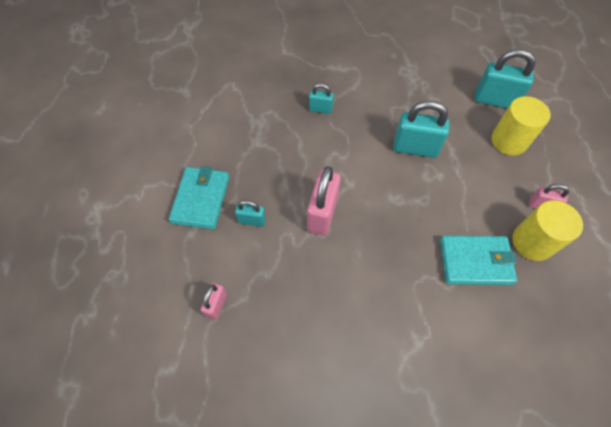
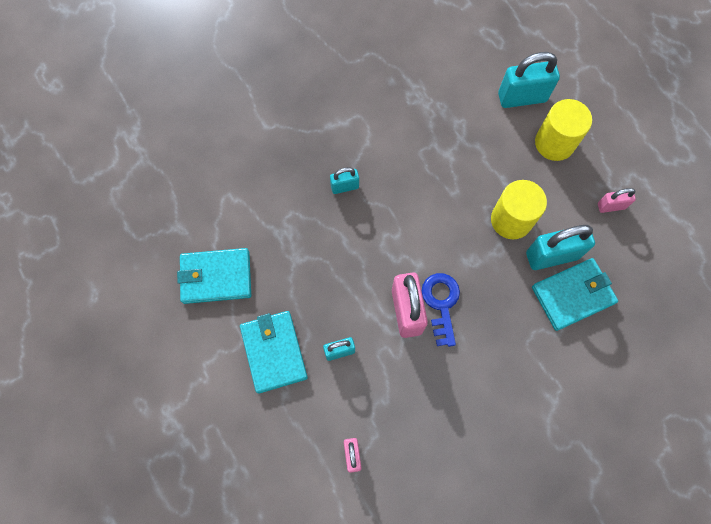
camera: 25 degrees left, 10 degrees up
(190, 131) = (216, 277): none -> turquoise wallet
(354, 220) = (441, 303): none -> blue key
(415, 148) = (465, 193): turquoise padlock -> turquoise padlock (552, 255)
(532, 242) = (616, 250): yellow cylinder -> yellow cylinder (511, 220)

